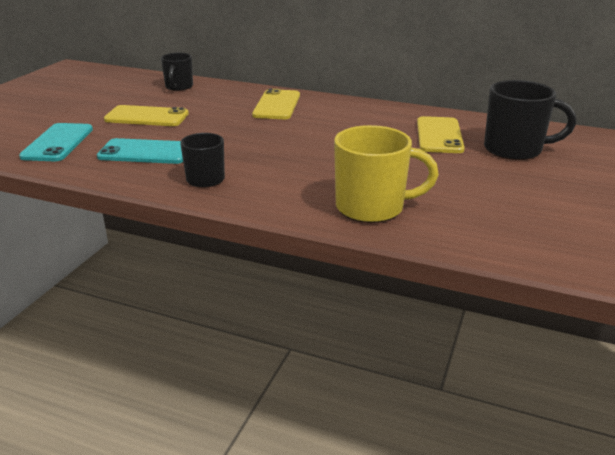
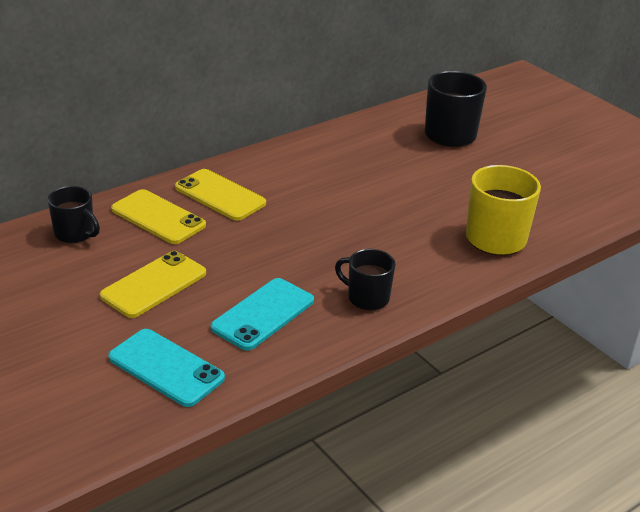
camera: 60 degrees left, 5 degrees up
(439, 135) = (391, 150): yellow phone -> yellow phone (158, 217)

